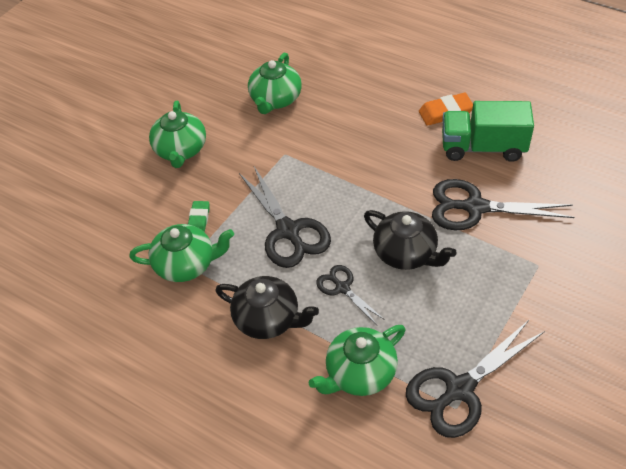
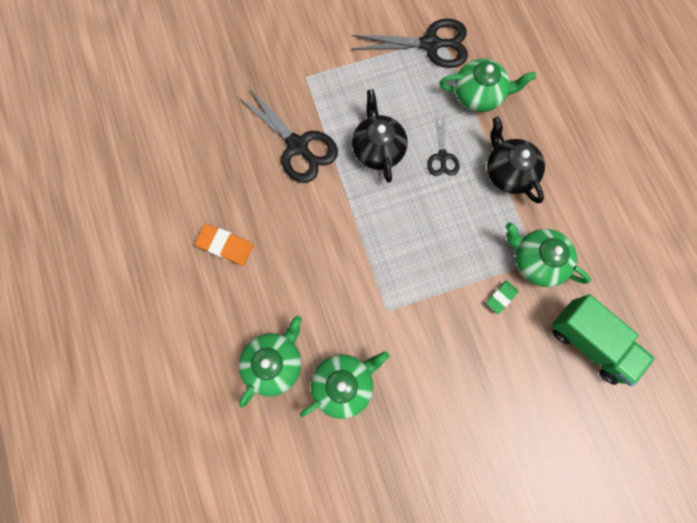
camera: 145 degrees left, 25 degrees up
(181, 150) = (468, 390): green teapot -> green teapot (274, 363)
(288, 231) = (442, 231): black scissors -> none
(483, 147) = (237, 189): green truck -> green truck (590, 342)

